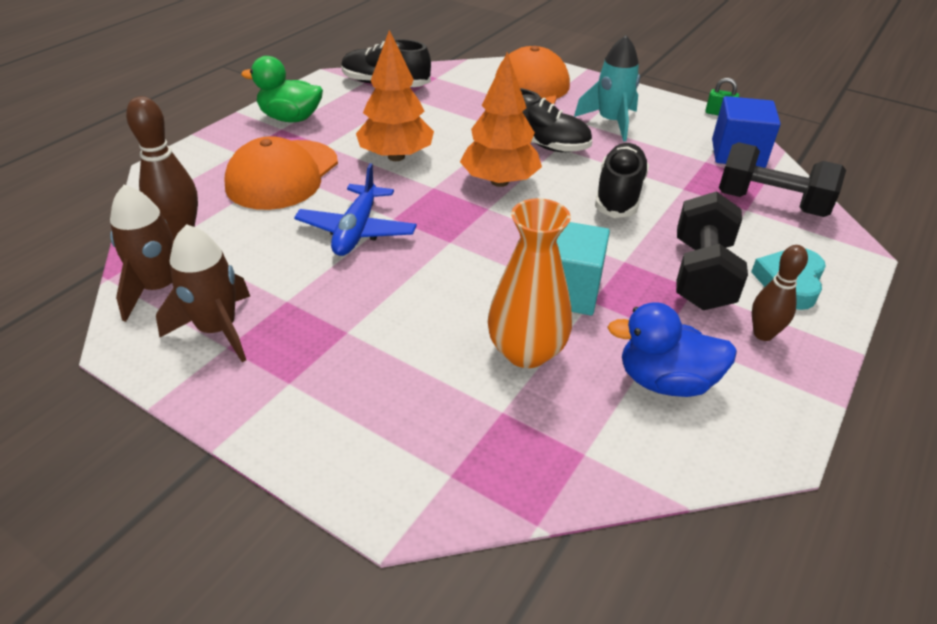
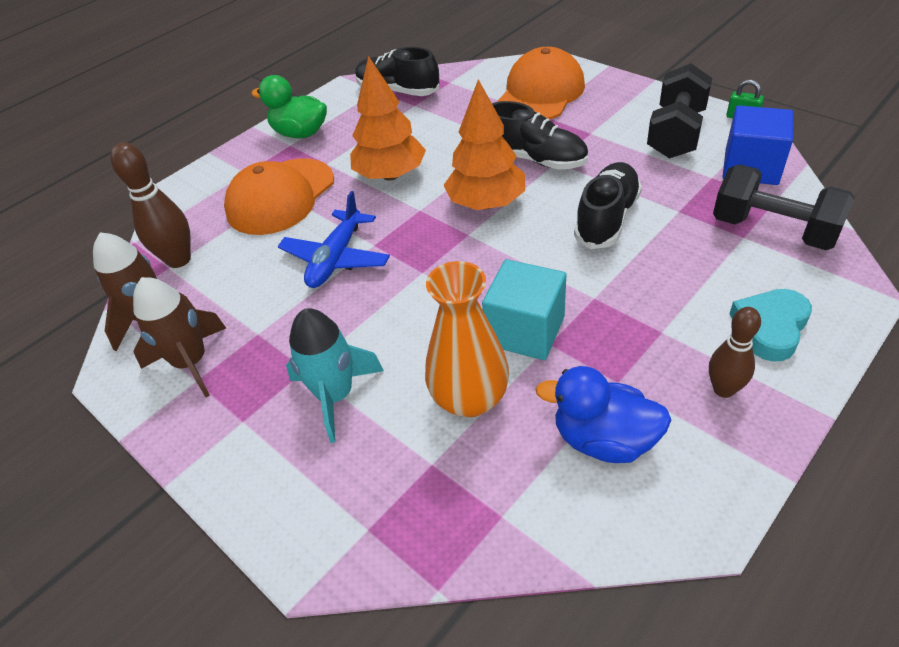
camera: 15 degrees right, 5 degrees up
(611, 122) = (619, 131): turquoise rocket -> turquoise rocket (335, 396)
(701, 275) = (673, 316): black dumbbell -> black dumbbell (676, 133)

